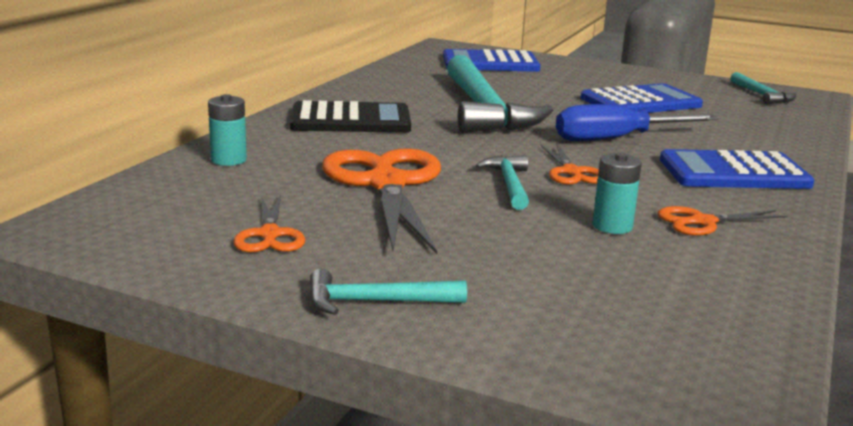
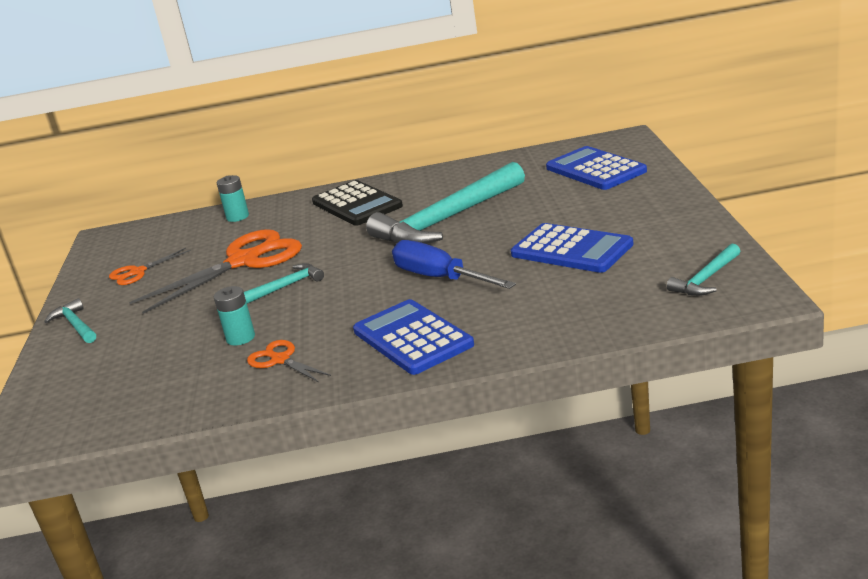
camera: 65 degrees right, 5 degrees up
(571, 172) = (335, 293): orange scissors -> none

